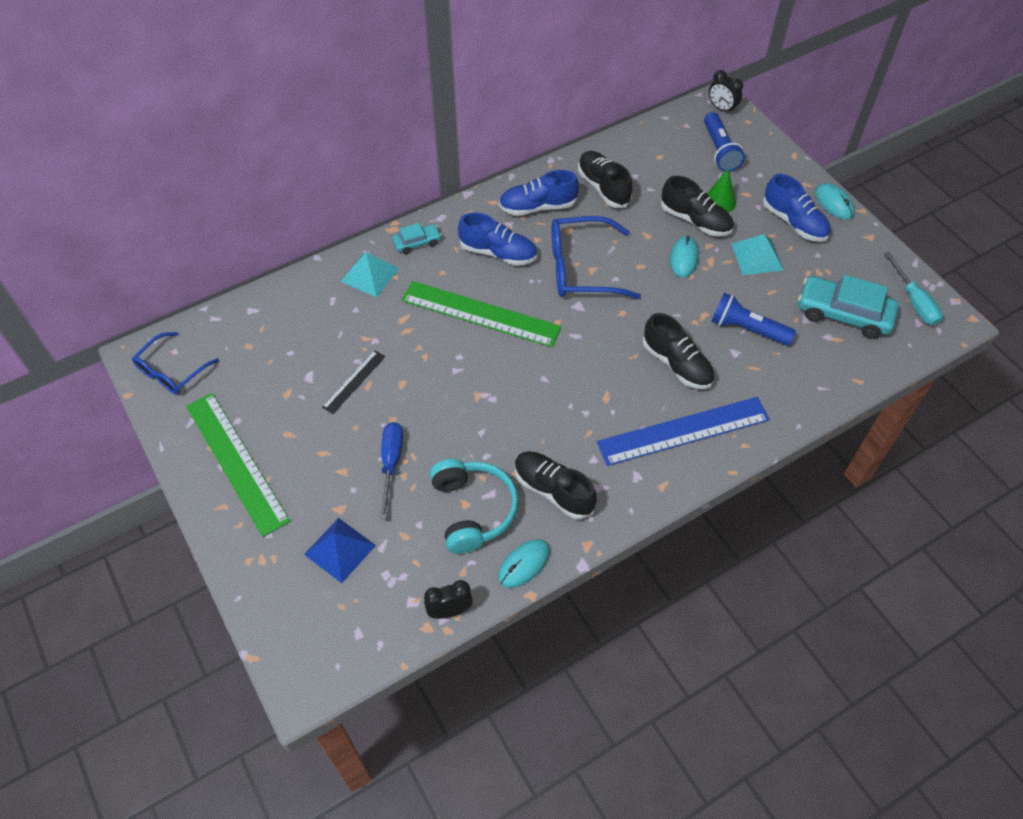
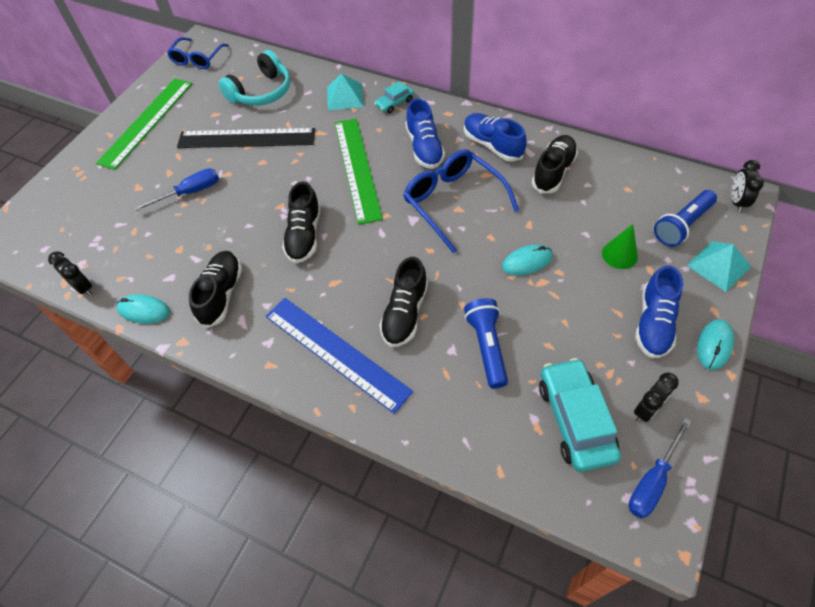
camera: 60 degrees right, 0 degrees up
(171, 371) = (197, 59): blue glasses -> blue glasses turned 75 degrees counterclockwise
(339, 550) = (105, 204): blue pyramid -> none
(354, 381) = (246, 138): black ruler -> black ruler, size x2.02
(417, 243) = (394, 103): turquoise car -> turquoise car turned 105 degrees clockwise
(473, 510) = (176, 256): turquoise headphones -> turquoise headphones (261, 92)
(695, 220) = (578, 248): black shoe -> black shoe (304, 235)
(757, 256) = (581, 314): turquoise pyramid -> turquoise pyramid (719, 265)
(860, 271) = (646, 410): none -> black clock
(914, 301) = (652, 481): turquoise screwdriver -> blue screwdriver

